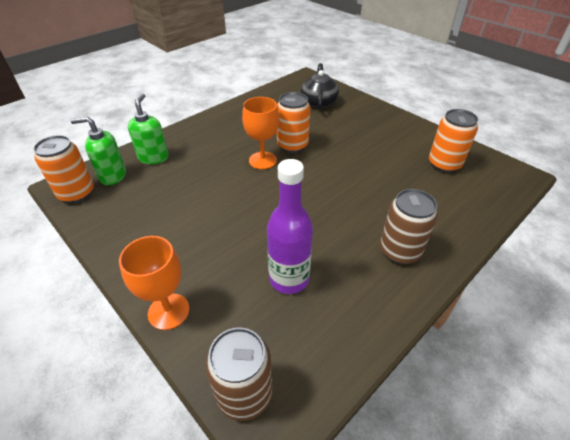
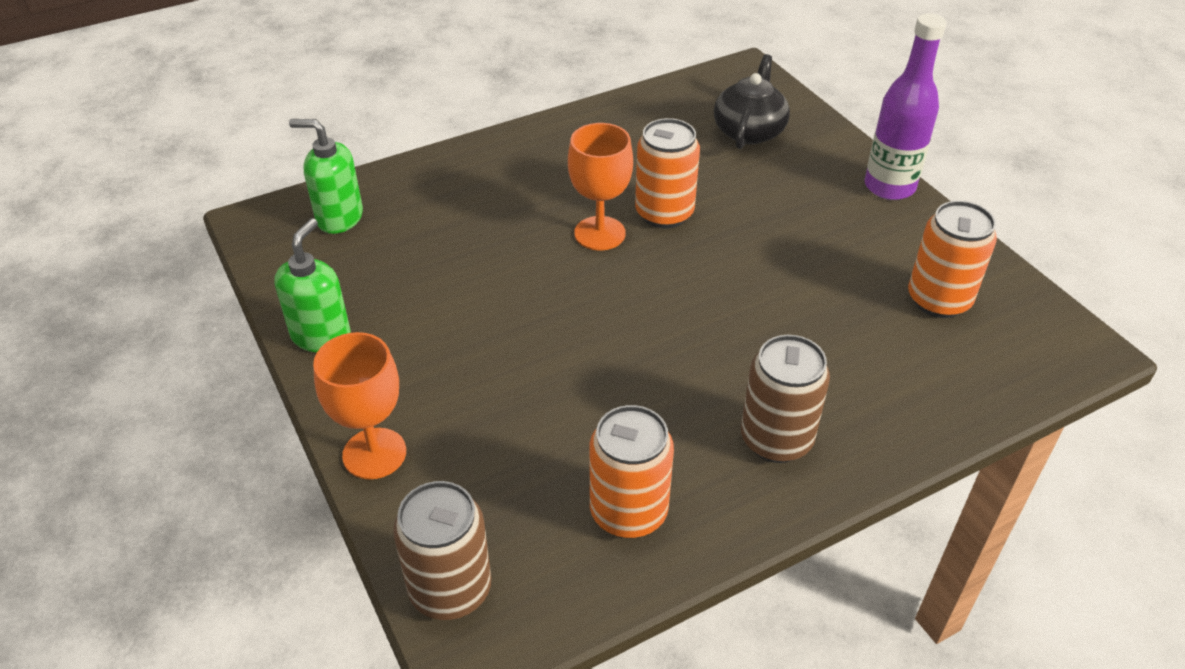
camera: 15 degrees right, 0 degrees up
(77, 193) = (277, 239): orange can -> orange can (628, 512)
(153, 157) = (413, 195): green soap dispenser -> green soap dispenser (321, 335)
(289, 279) = (572, 445): purple bottle -> purple bottle (889, 187)

